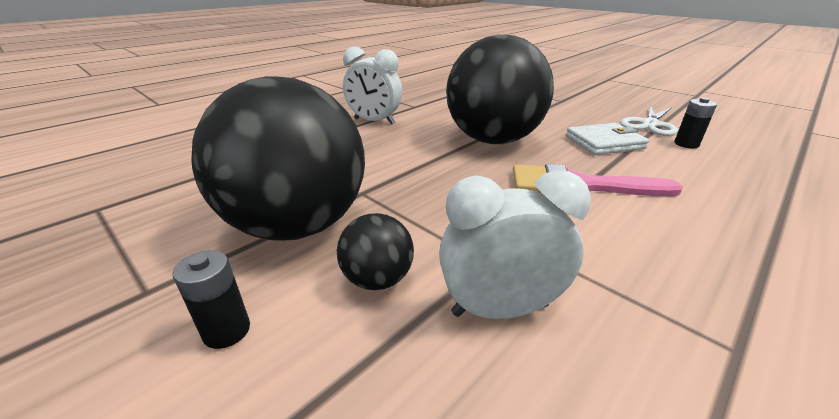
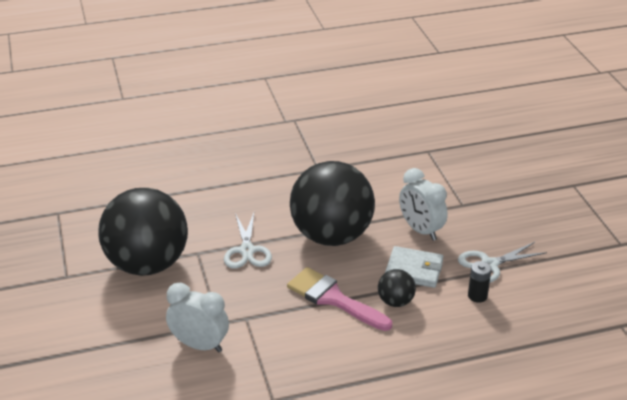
camera: 30 degrees right, 5 degrees up
(227, 331) = (89, 308): black battery -> none
(374, 121) = (266, 180): white clock -> white clock (421, 230)
(377, 279) = (162, 310): black ball -> black ball (395, 301)
(422, 173) = (247, 251): none -> white scissors

